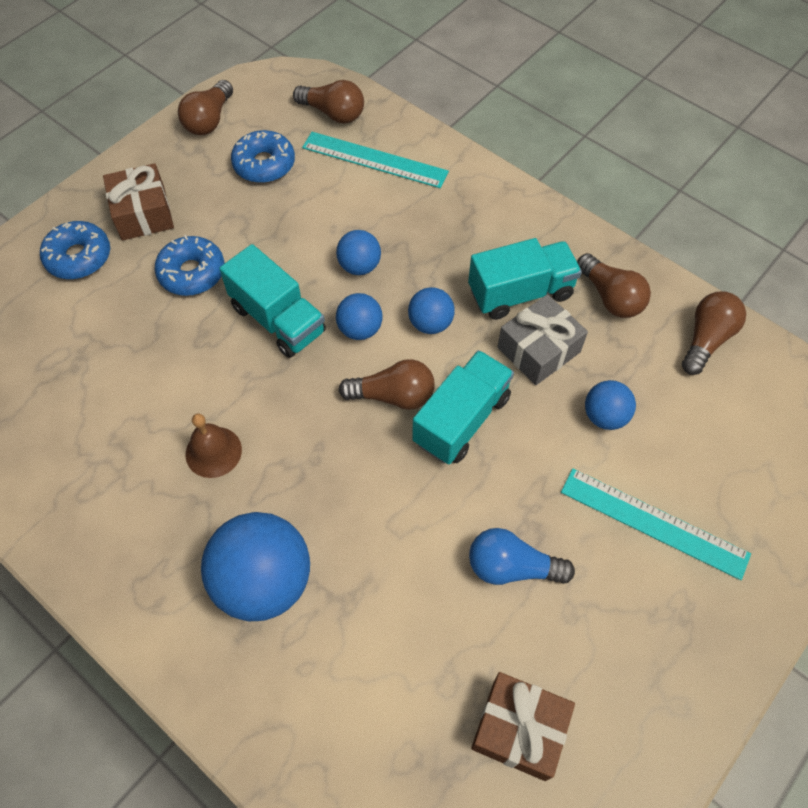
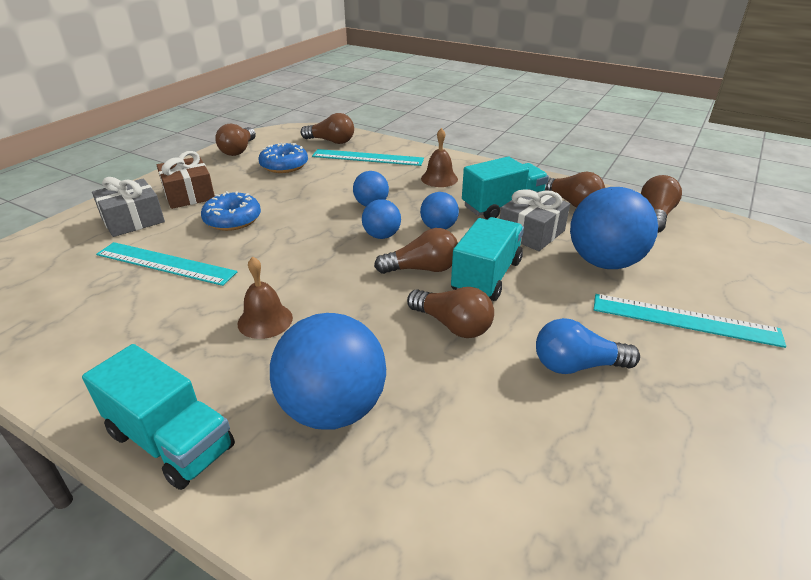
camera: 10 degrees left, 25 degrees down
(79, 257) = (133, 220): blue donut -> grey gift
(115, 343) = (165, 263): none -> turquoise ruler
(278, 319) = (310, 237): turquoise truck -> turquoise truck (171, 441)
(403, 490) = (452, 325): none -> brown light bulb
(457, 221) = (439, 178): none -> brown bell
(519, 729) = (653, 500): brown gift -> none
(604, 416) = (604, 262): blue ball -> blue ball, size x1.90

